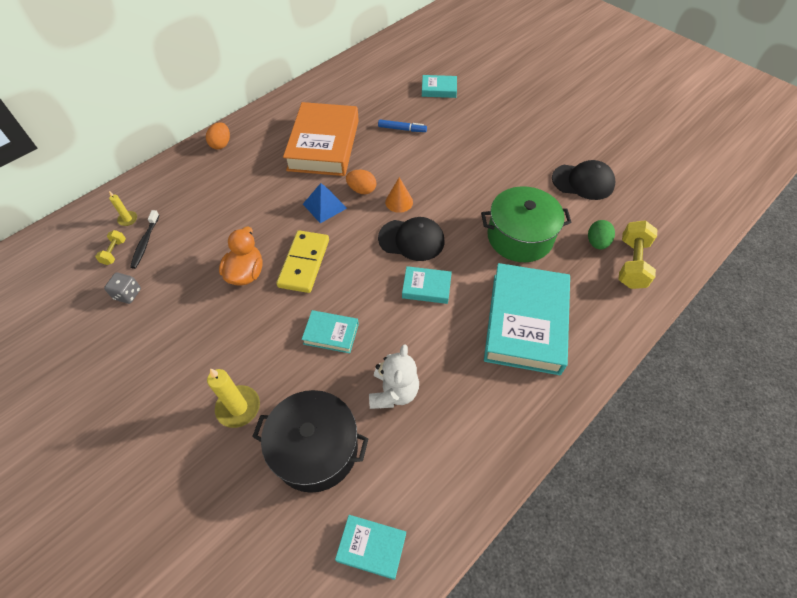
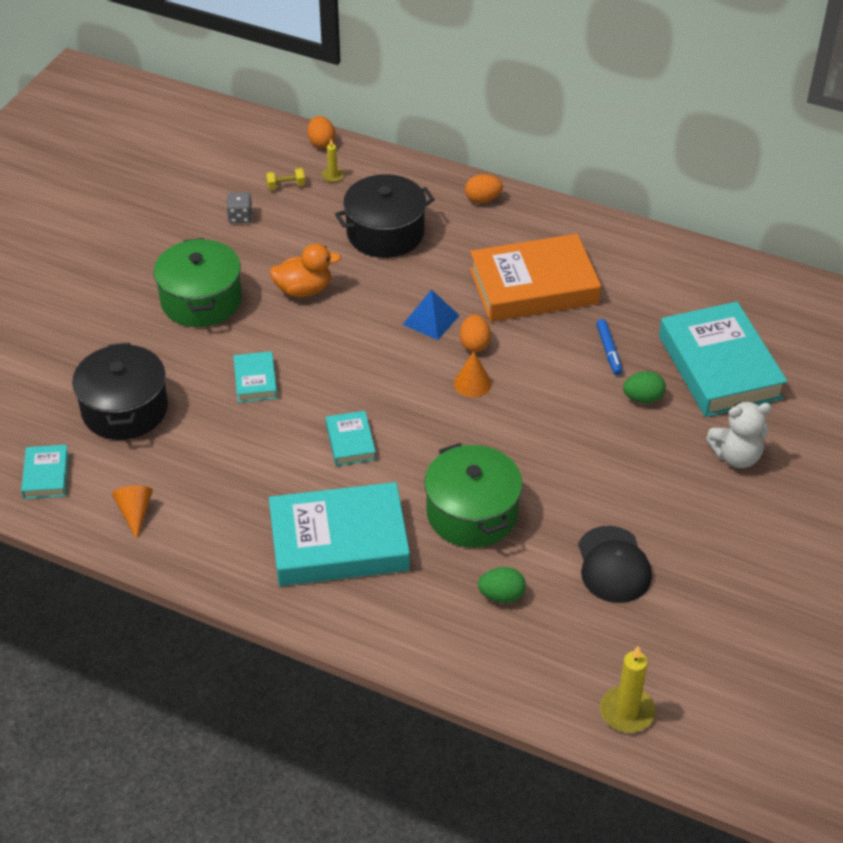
camera: 70 degrees right, 10 degrees down
(82, 216) = (321, 143): none -> orange egg
(145, 242) = (308, 201): black toothbrush -> none
(211, 350) = (201, 300): none -> green pot
(217, 206) = (385, 233): none -> black pot
(238, 407) = (148, 341): yellow candle -> yellow candle (627, 711)
(304, 263) = (338, 330): yellow domino -> none
(393, 392) = (205, 449): white teddy bear -> white teddy bear (736, 456)
(411, 240) = (416, 411): black cap -> none
(439, 89) = (719, 367): turquoise book -> turquoise book, size x2.16
(448, 470) = (135, 513): none -> orange cone
(450, 127) = (643, 398): none -> green egg
(632, 264) = (481, 638): yellow dumbbell -> none

